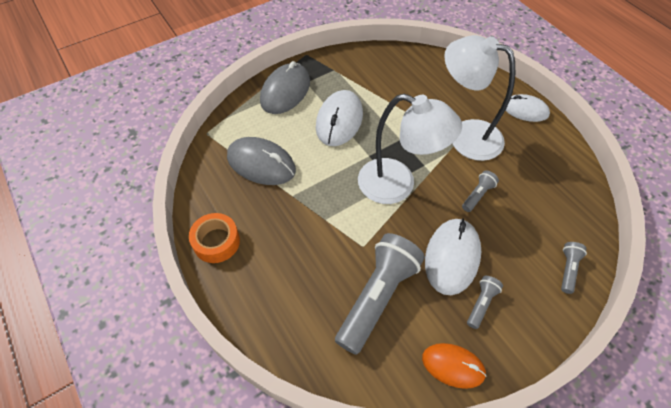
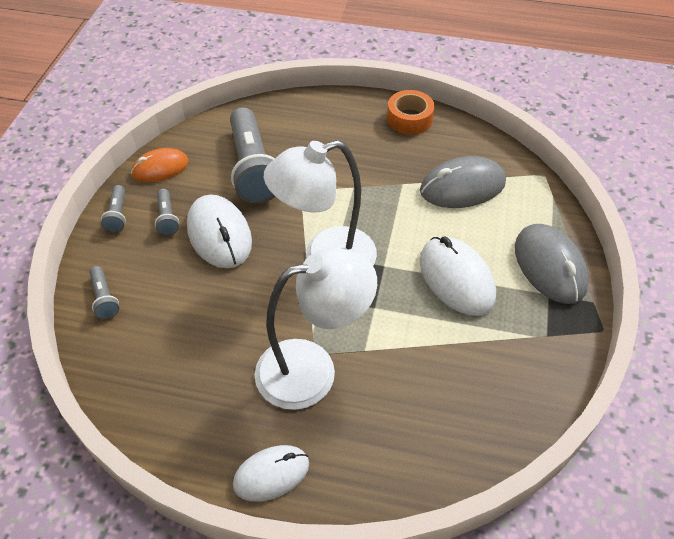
camera: 135 degrees right, 5 degrees down
(478, 195) = (241, 307): grey flashlight -> grey flashlight (117, 215)

